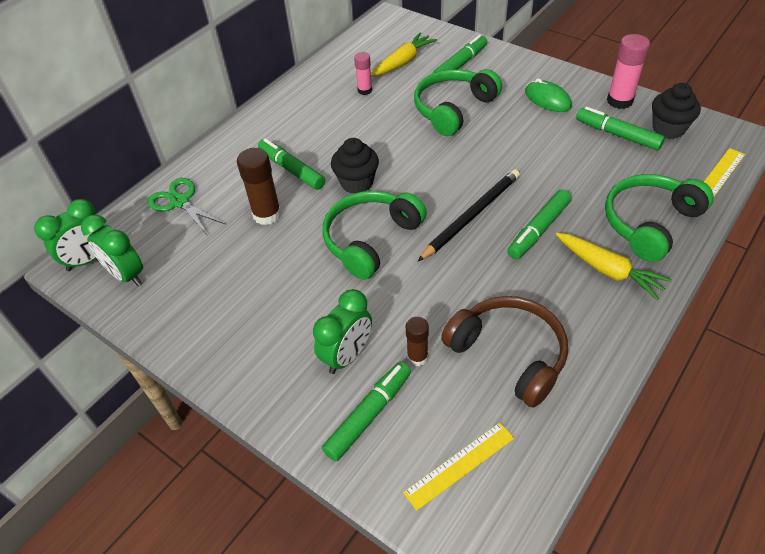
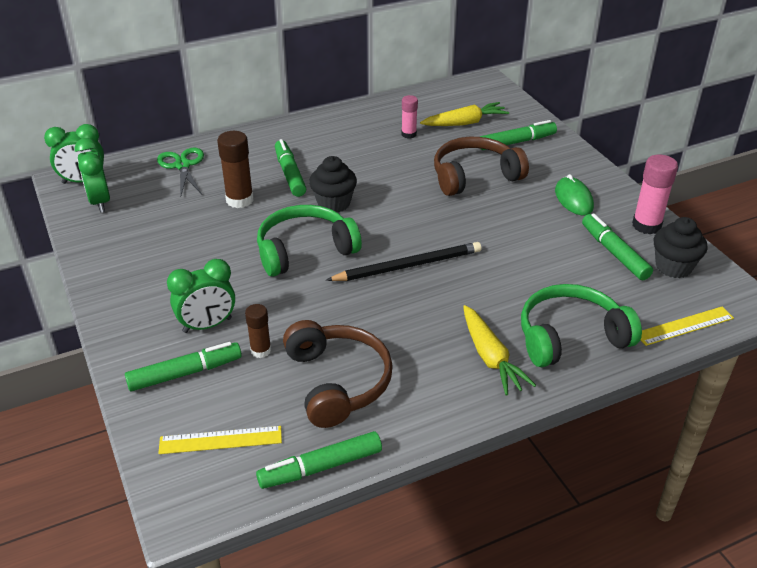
camera: 25 degrees right, 10 degrees down
(453, 109) = (474, 176): green headphones -> brown headphones
(538, 230) = (457, 300): green marker -> green marker (320, 467)

